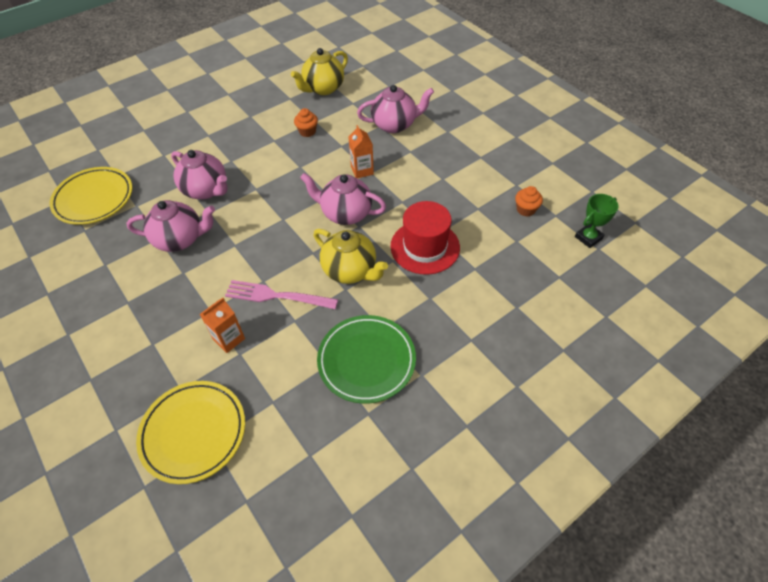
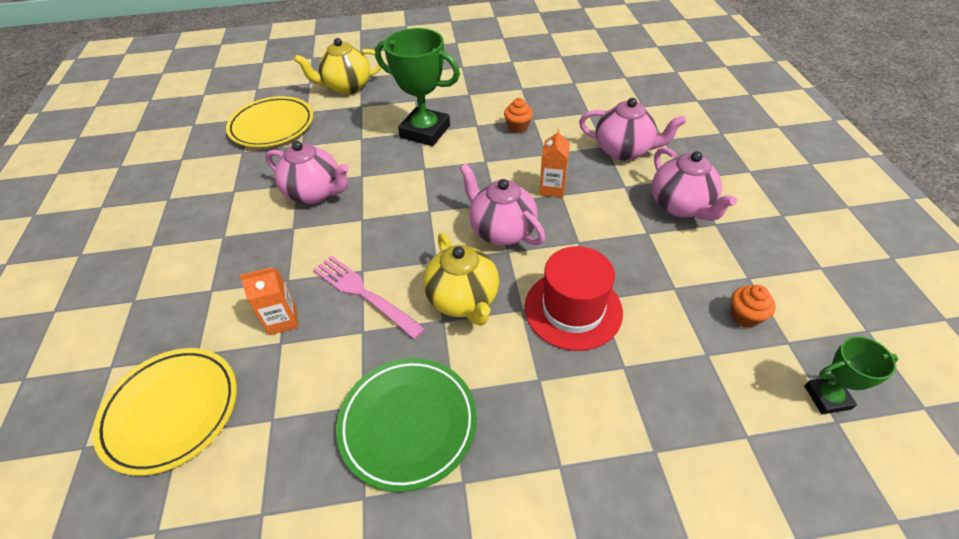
camera: 30 degrees right, 5 degrees down
(206, 190) = (375, 153): pink teapot -> pink teapot (681, 206)
(235, 159) = (425, 131): none -> green trophy
(323, 88) = (564, 88): yellow teapot -> yellow teapot (347, 87)

